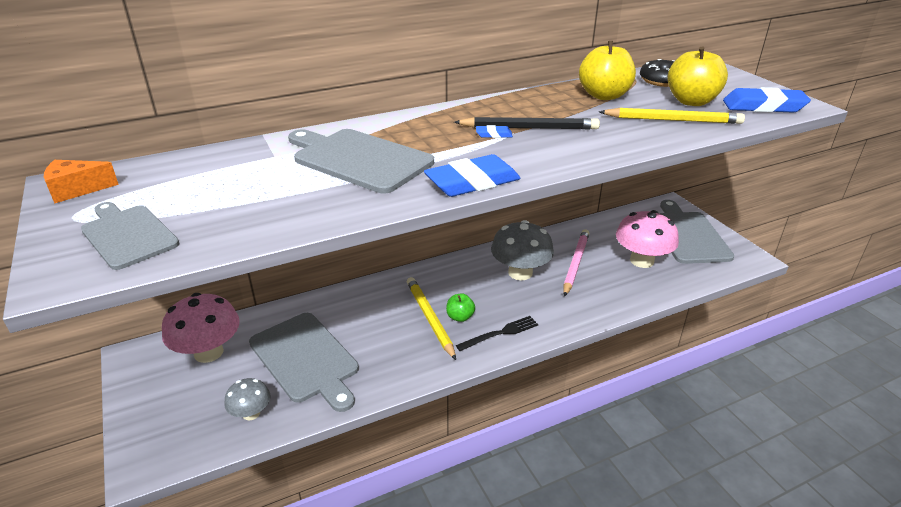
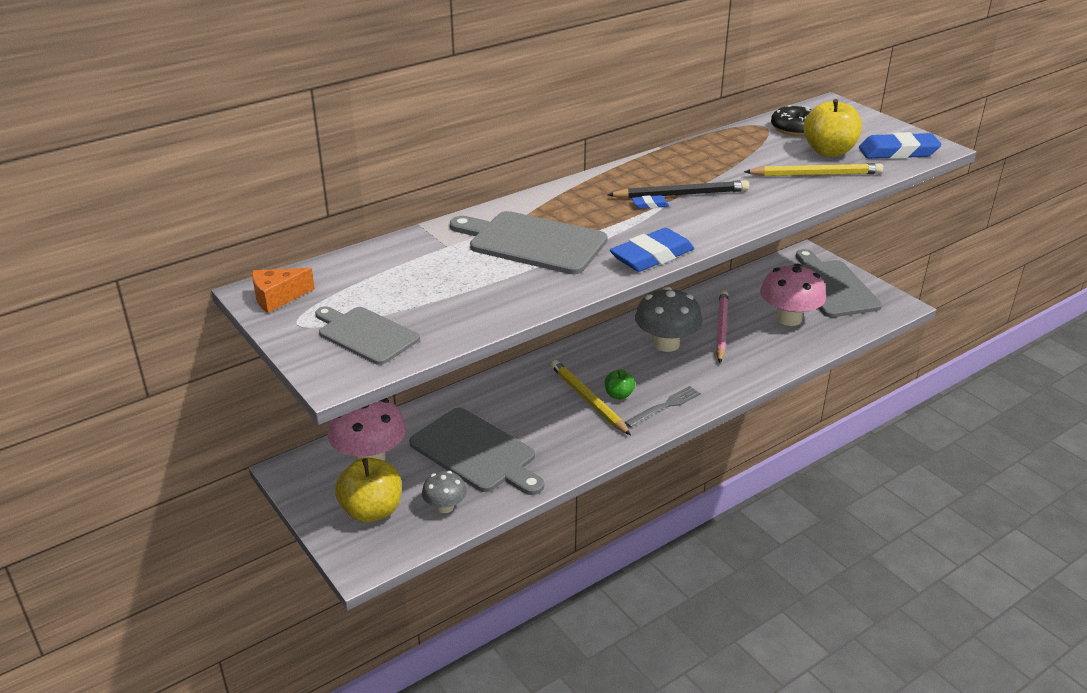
camera: 10 degrees left, 0 degrees up
(500, 333) = (665, 406): black fork -> grey fork
(604, 96) = (741, 151): yellow apple -> yellow apple (372, 511)

